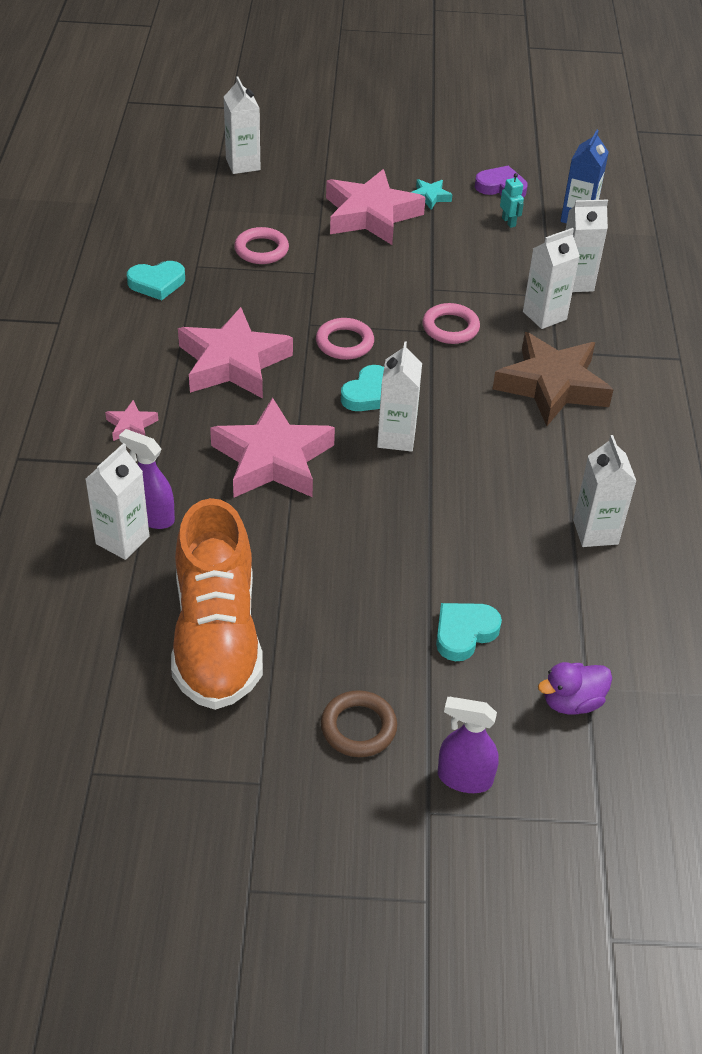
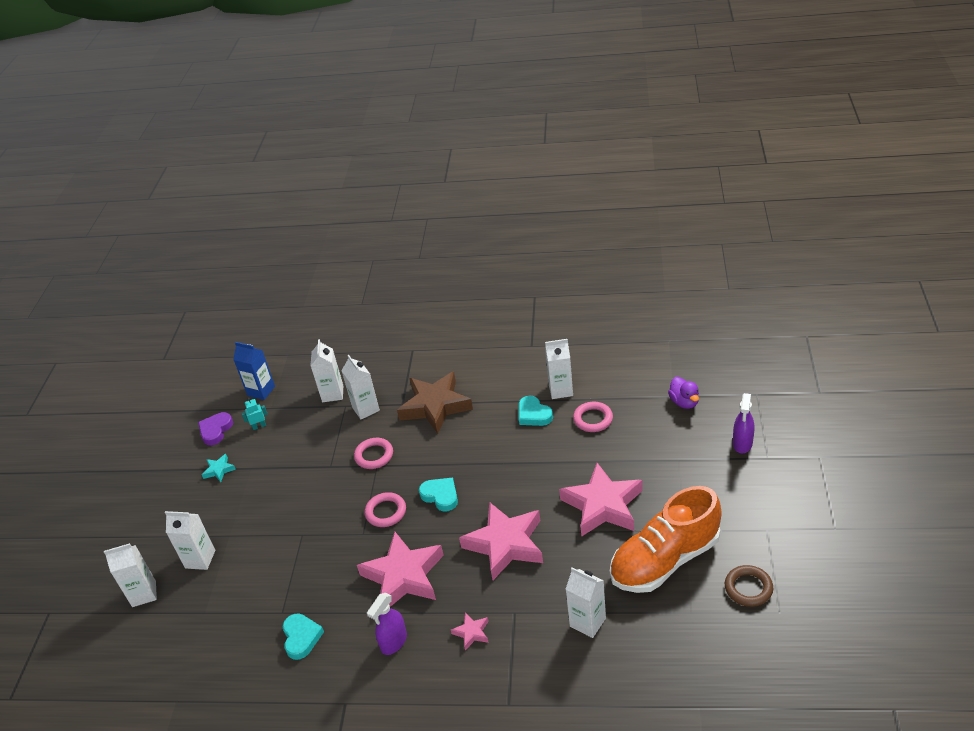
camera: 80 degrees left, 5 degrees down
(152, 517) = (564, 607): purple spray bottle -> purple spray bottle (394, 642)
(216, 637) = (665, 560): orange shoe -> orange shoe turned 150 degrees clockwise
(261, 250) = (268, 570): pink ring -> pink ring (593, 419)
(358, 727) = (719, 488): brown ring -> brown ring (748, 588)
(371, 215) = (235, 504): pink star -> pink star (603, 505)
(396, 437) = (483, 480): white carton -> white carton (200, 559)
(464, 633) = (644, 445): turquoise heart -> turquoise heart (533, 414)

